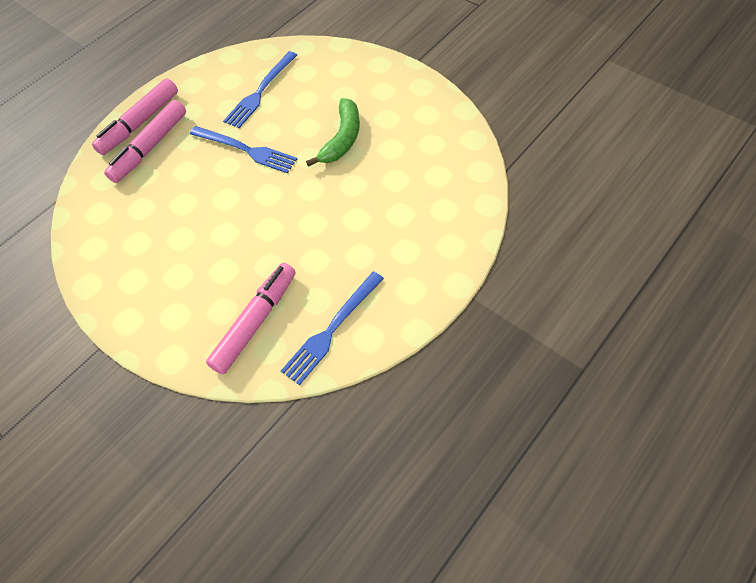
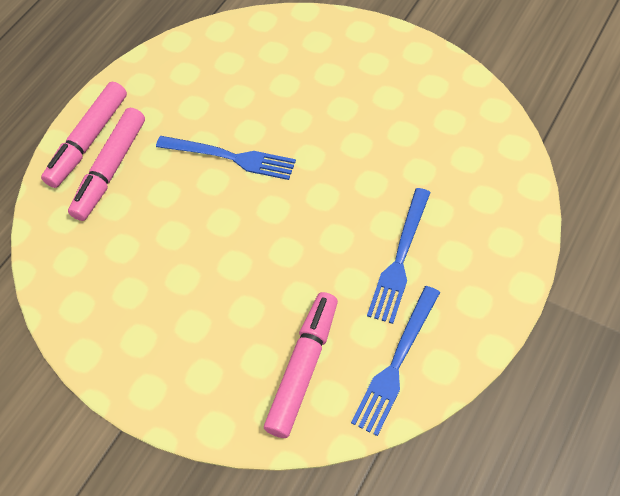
camera: 10 degrees left, 0 degrees up
(260, 92) = (227, 82): blue fork -> blue fork (400, 258)
(342, 139) = (343, 129): green banana -> none

